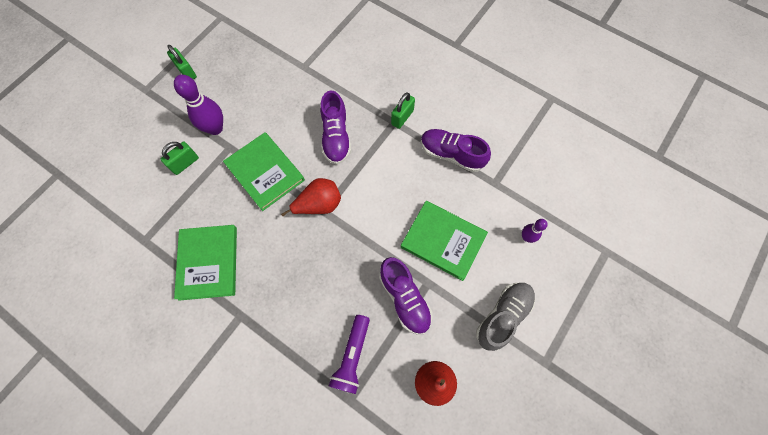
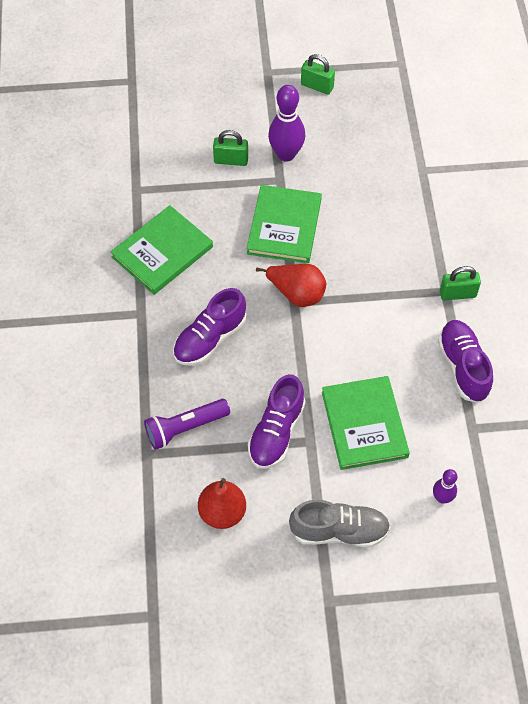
camera: 50 degrees right, 10 degrees down
(186, 72) = (317, 86): green padlock -> green padlock turned 75 degrees counterclockwise
(336, 137) = (378, 254): purple shoe -> purple shoe (210, 338)

